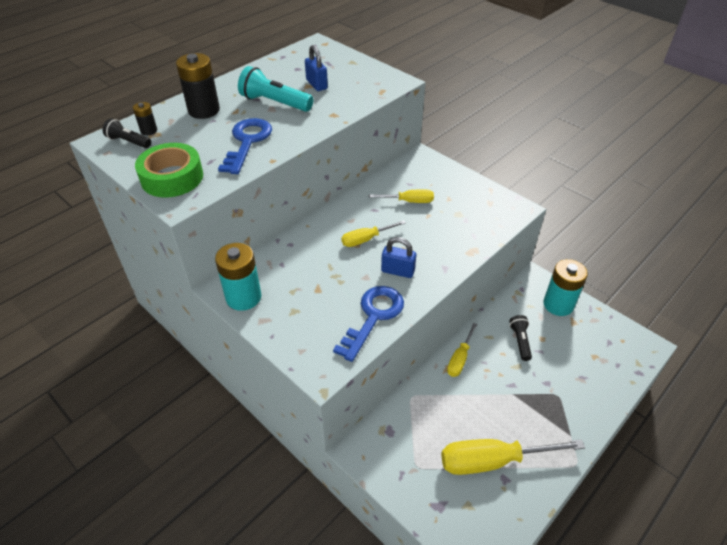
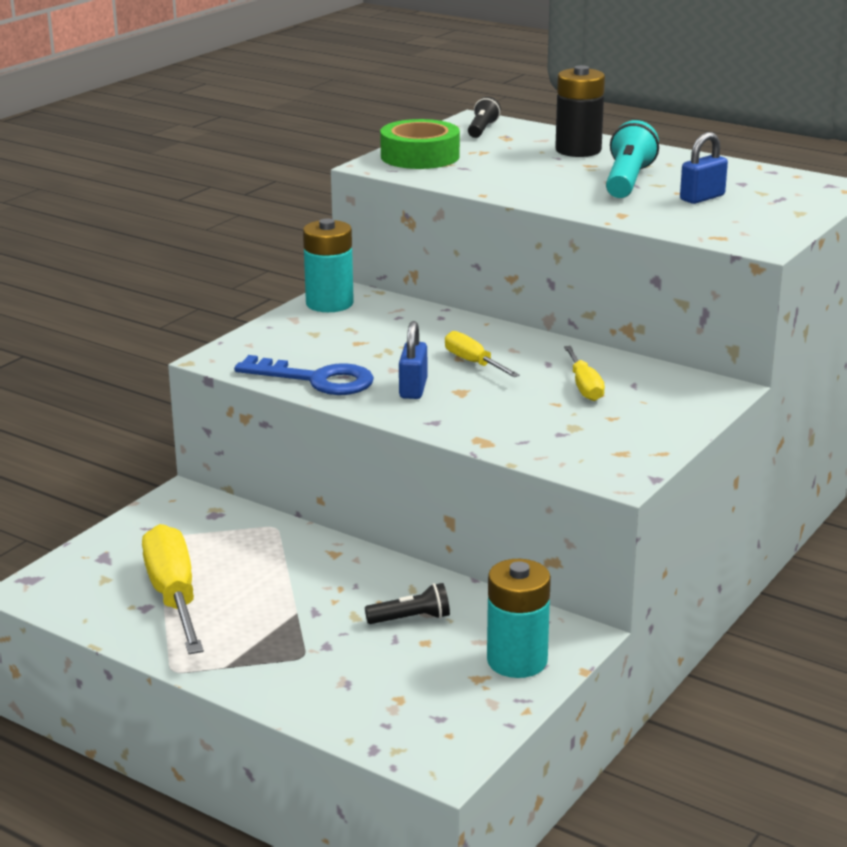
camera: 80 degrees right, 20 degrees down
(149, 131) = (512, 134): black battery -> none
(247, 142) = (517, 178): blue key -> none
(459, 359) = (355, 562): yellow screwdriver -> none

